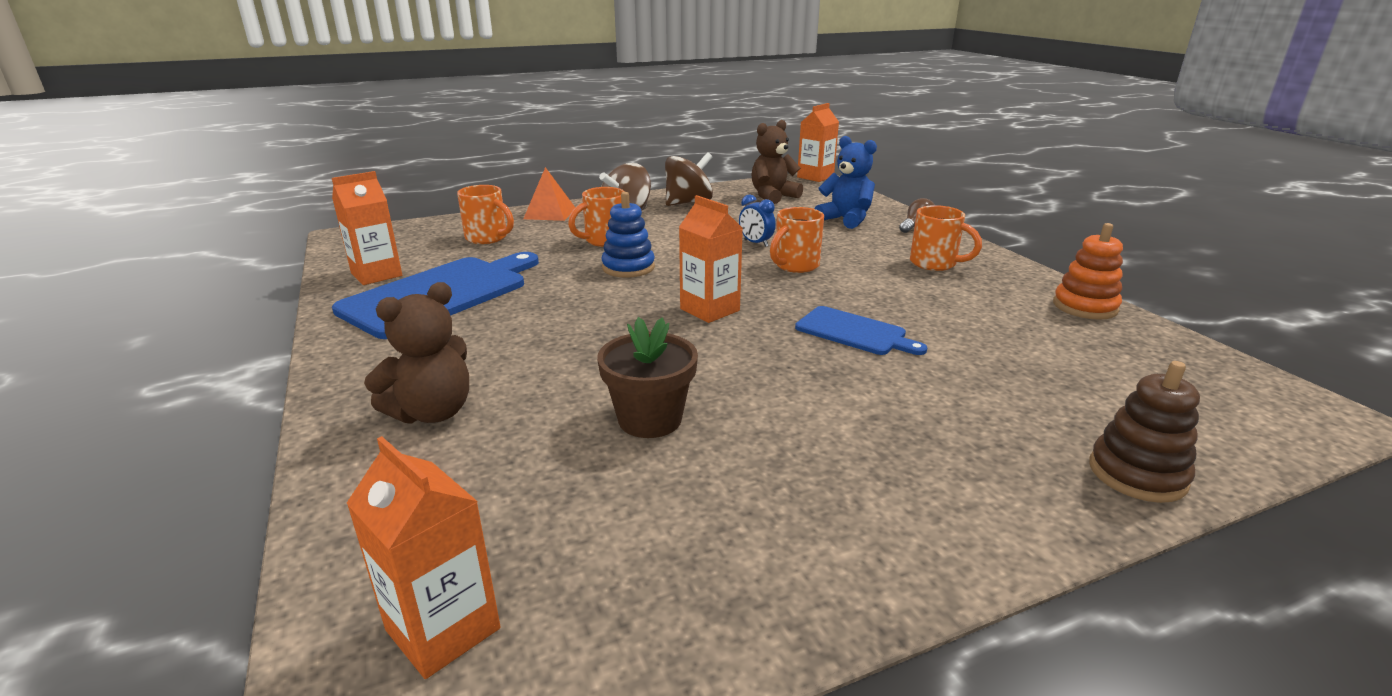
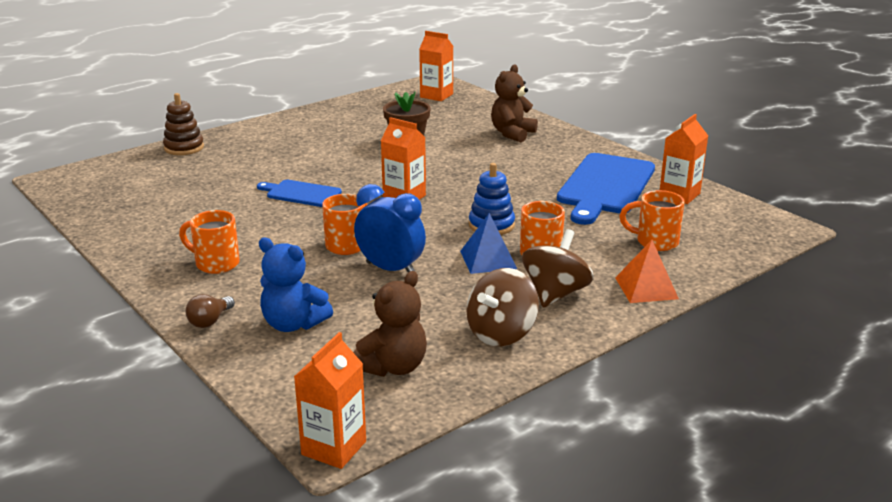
camera: 165 degrees right, 0 degrees up
(659, 241) = (488, 259): none -> blue pyramid
(756, 243) = (390, 269): blue clock -> blue clock, size x1.79
(1085, 307) = (117, 232): orange stacking toy -> none

